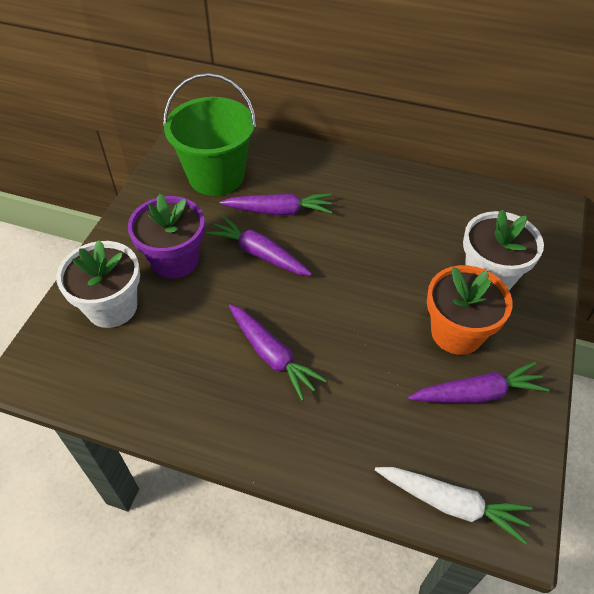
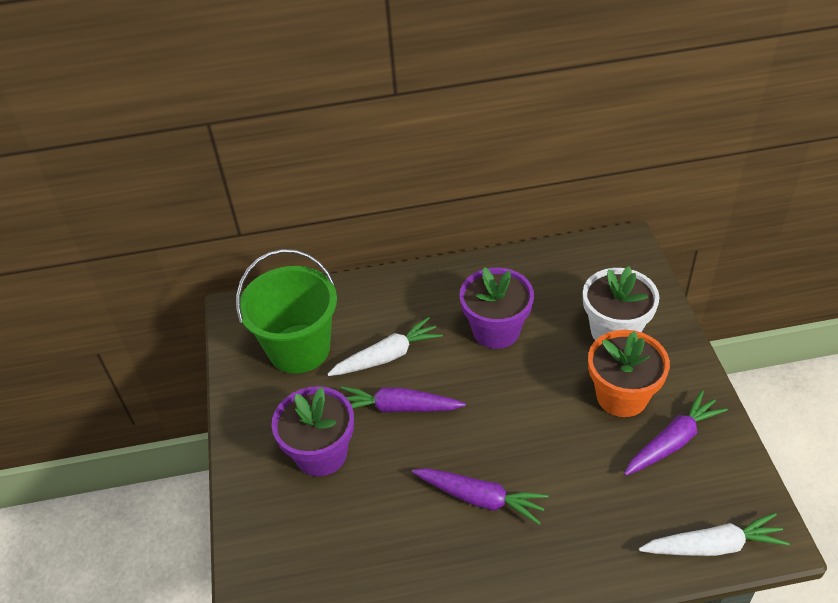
camera: 25 degrees left, 5 degrees down
(112, 307) = (293, 531): white flower pot -> none
(279, 211) = (387, 356): purple carrot -> white carrot
(383, 230) = (496, 330): none -> purple flower pot

